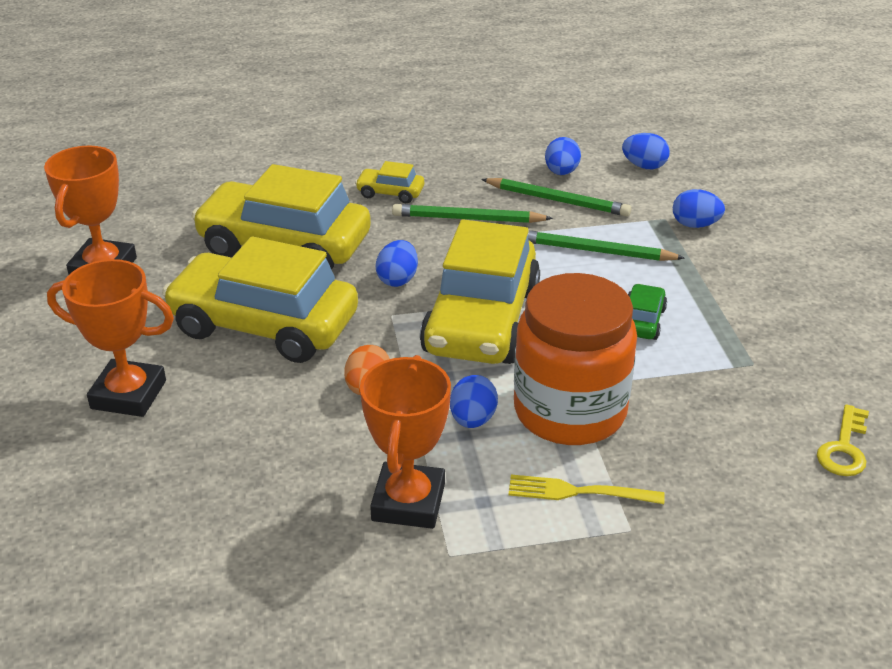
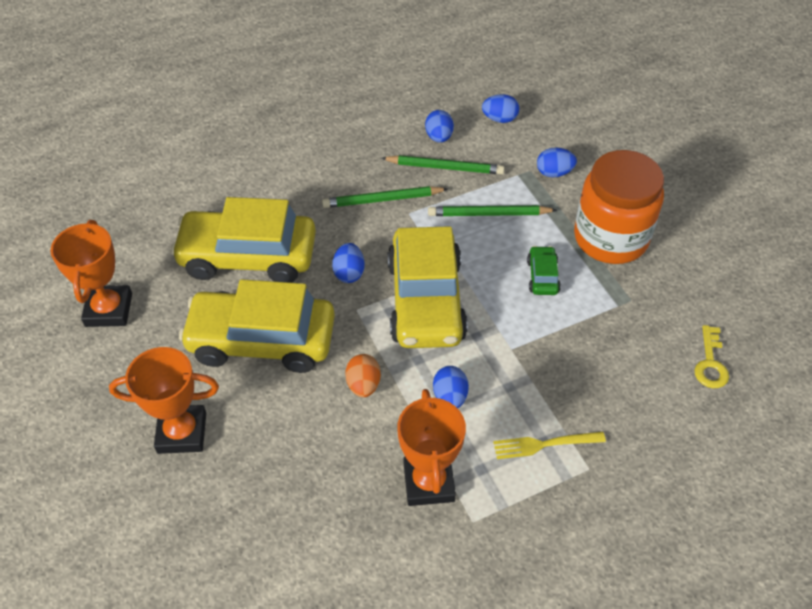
camera: 15 degrees left, 15 degrees up
(390, 193) = (312, 184): yellow car -> none
(570, 411) = (516, 373): orange jar -> orange jar (610, 238)

